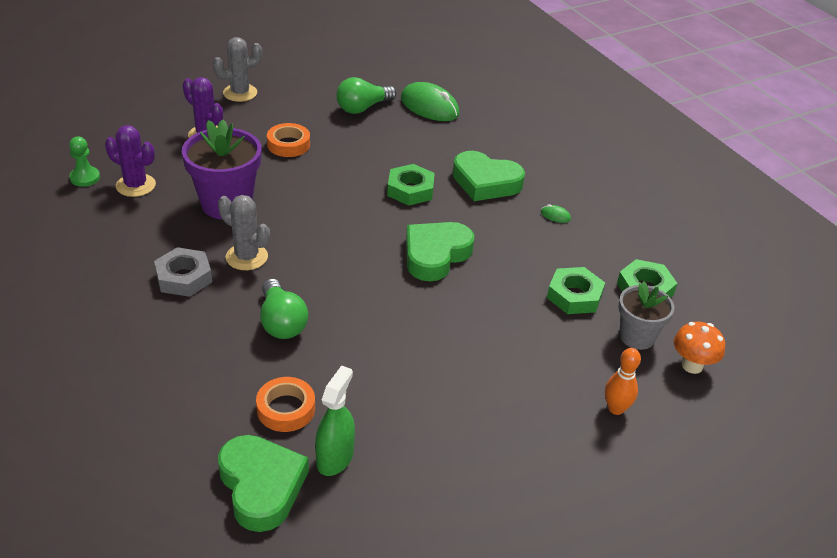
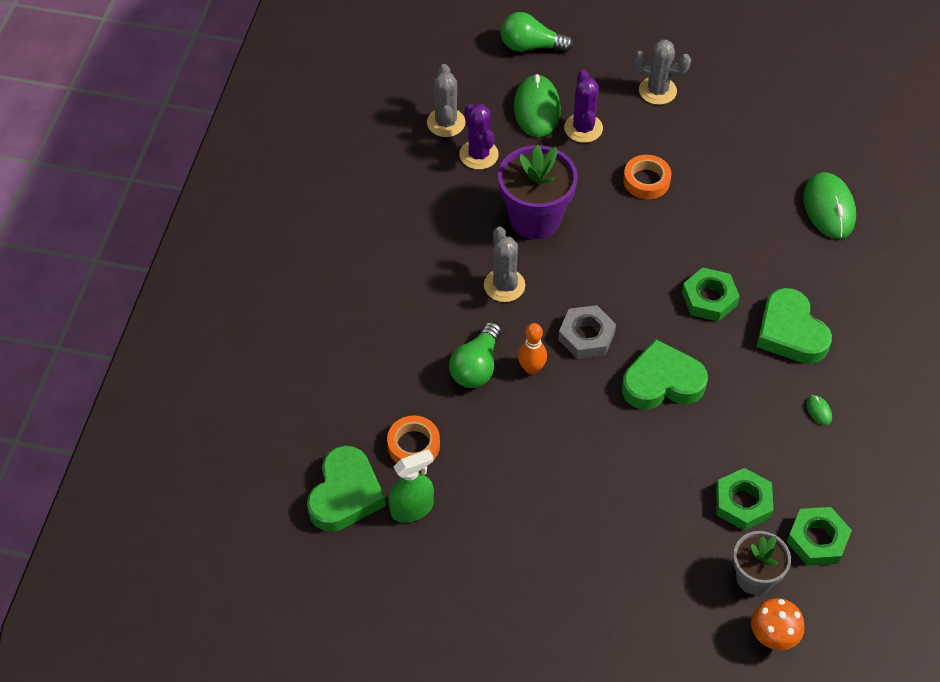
camera: 45 degrees right, 15 degrees up
(85, 178) = (446, 123): green pawn -> grey cactus
(156, 139) = (537, 109): none -> green mouse
(184, 277) = (440, 276): grey nut -> grey nut (586, 336)
(363, 108) = (759, 173): green light bulb -> green light bulb (531, 46)
(616, 408) = (662, 624): orange bowling pin -> orange bowling pin (531, 368)

